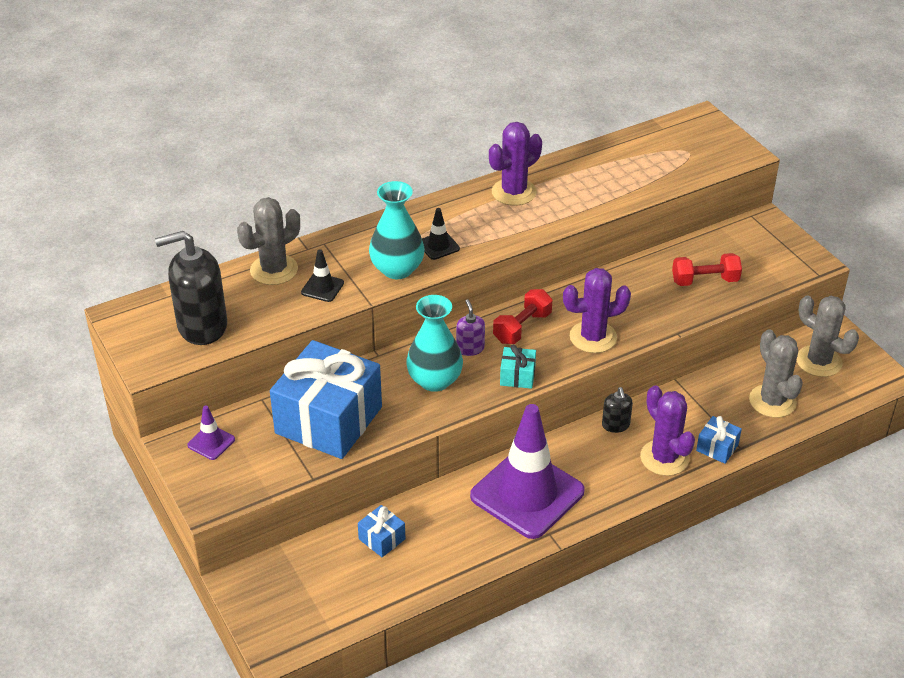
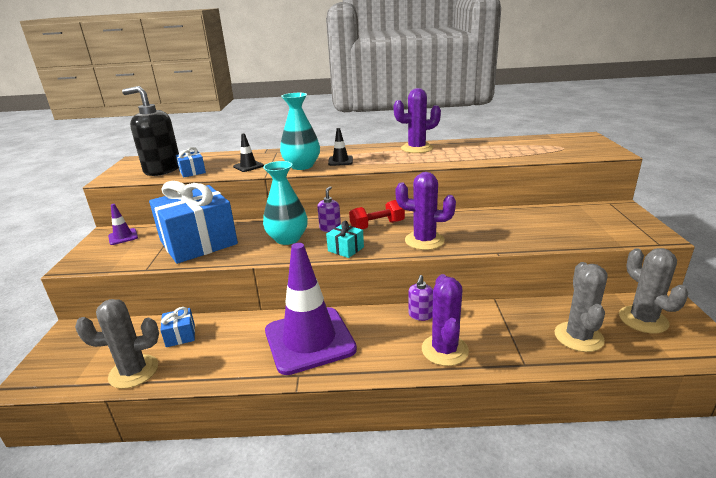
camera: 30 degrees right, 15 degrees down
(274, 270) = (234, 157): grey cactus -> grey cactus (133, 371)
(615, 425) = (420, 315): black soap dispenser -> purple soap dispenser
(705, 281) = (544, 228): red dumbbell -> none
(717, 448) = (500, 357): blue gift -> blue gift (192, 172)

